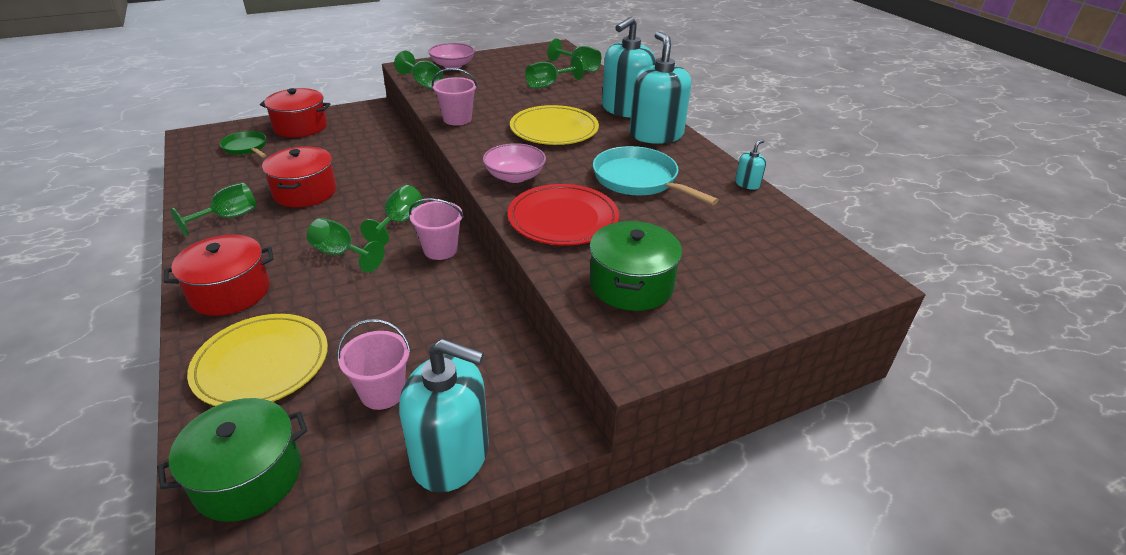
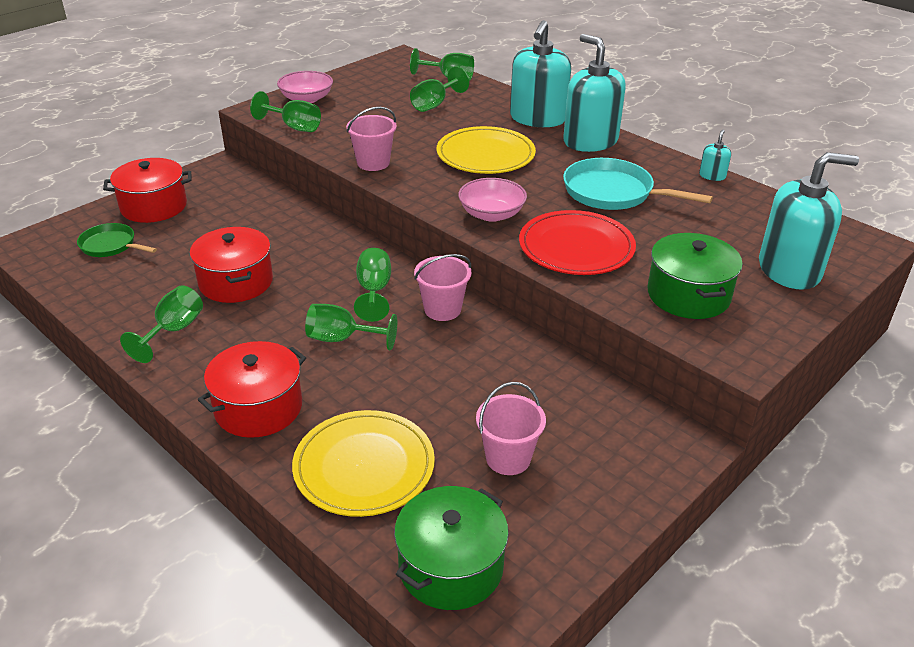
camera: 20 degrees left, 0 degrees up
(451, 455) = (616, 492): turquoise soap dispenser -> turquoise soap dispenser (789, 270)

